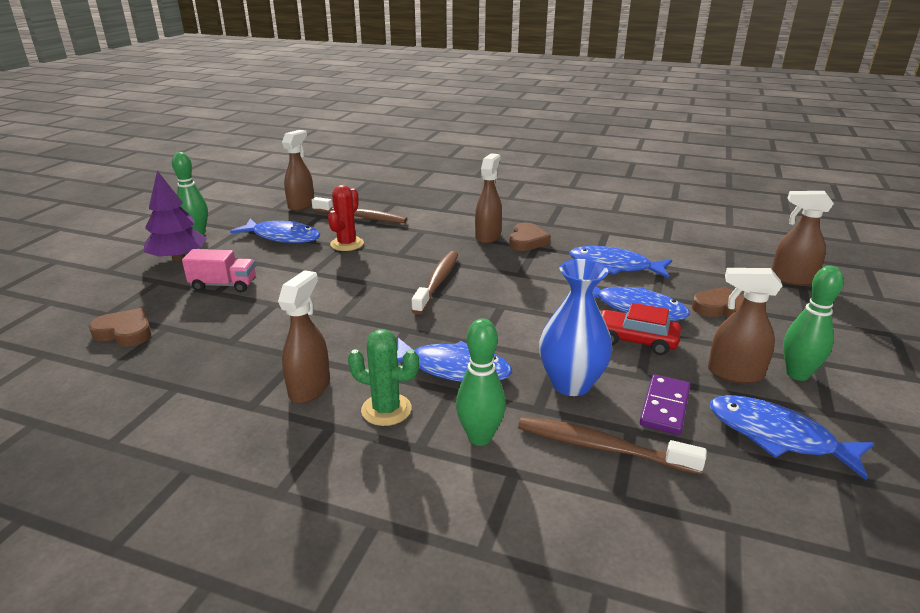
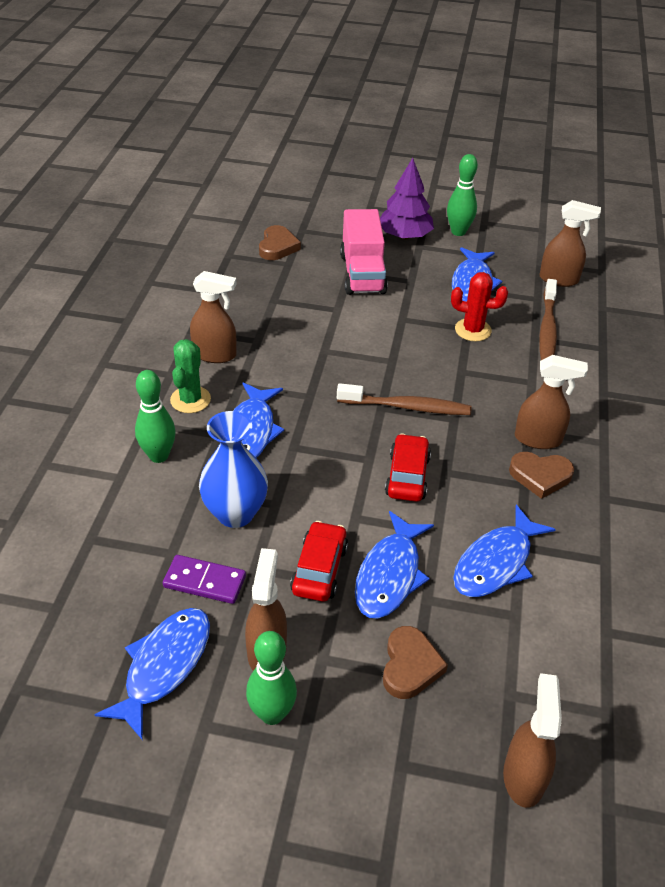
camera: 80 degrees right, 15 degrees up
(224, 285) = (362, 273): pink truck -> pink truck, size x1.53
(523, 290) = (407, 476): none -> red car
(601, 447) = (148, 531): brown toothbrush -> none
(614, 266) = (496, 562): blue fish -> blue fish turned 150 degrees counterclockwise

